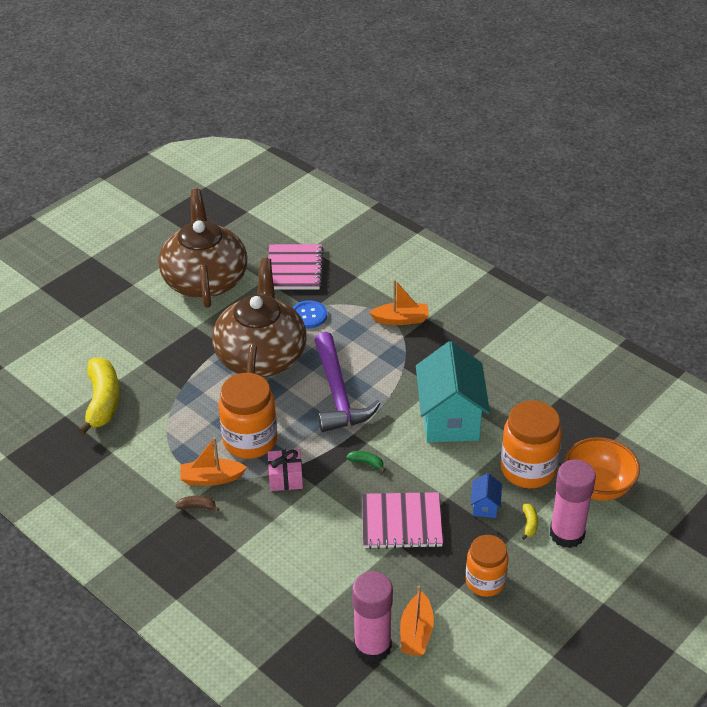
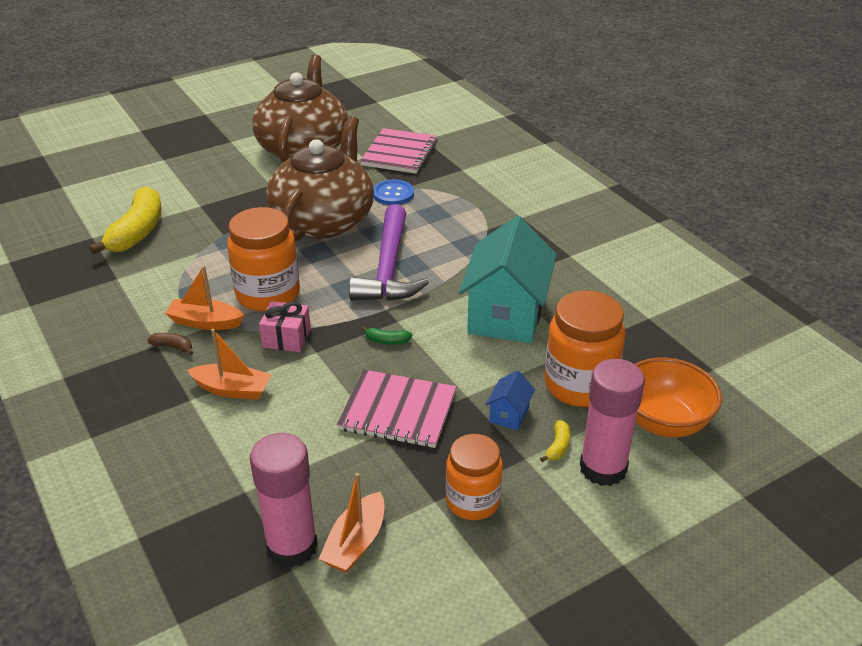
camera: 15 degrees right, 5 degrees down
(366, 463) = (387, 341): green banana -> green banana turned 150 degrees clockwise
(401, 319) = (492, 213): orange boat -> orange boat (232, 389)

